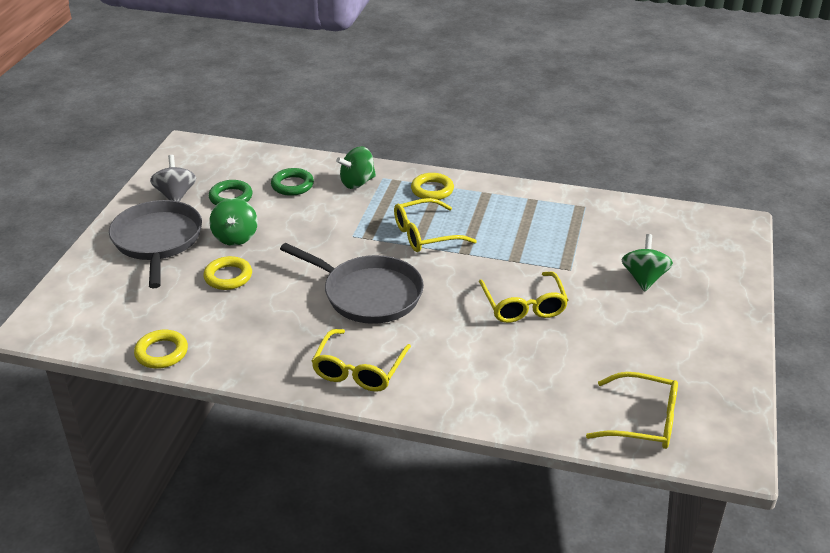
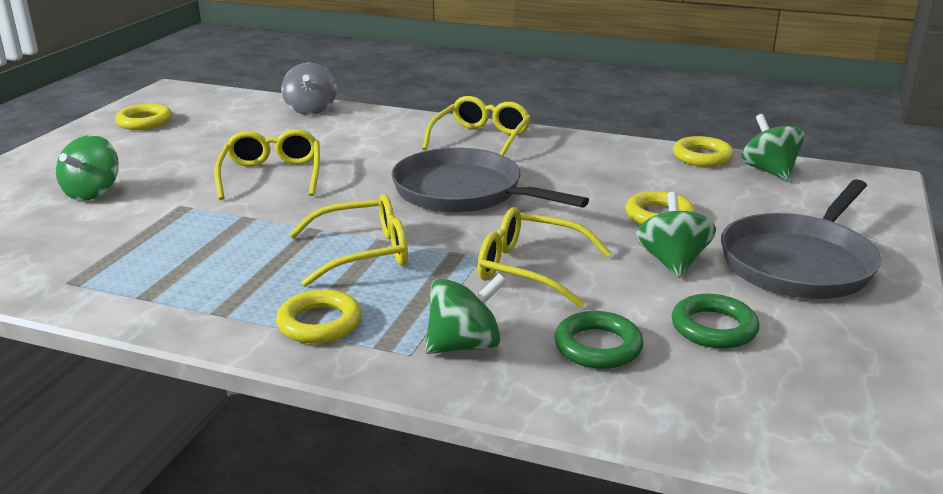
camera: 175 degrees left, 10 degrees down
(115, 335) = (769, 171): none -> green spinning top
(157, 240) = (799, 263): grey pan -> grey pan turned 45 degrees clockwise
(176, 195) = (828, 337): grey spinning top -> grey spinning top (311, 110)
(642, 421) = (224, 106): yellow glasses -> yellow glasses (530, 269)
(698, 382) = (145, 122): none -> yellow ring

